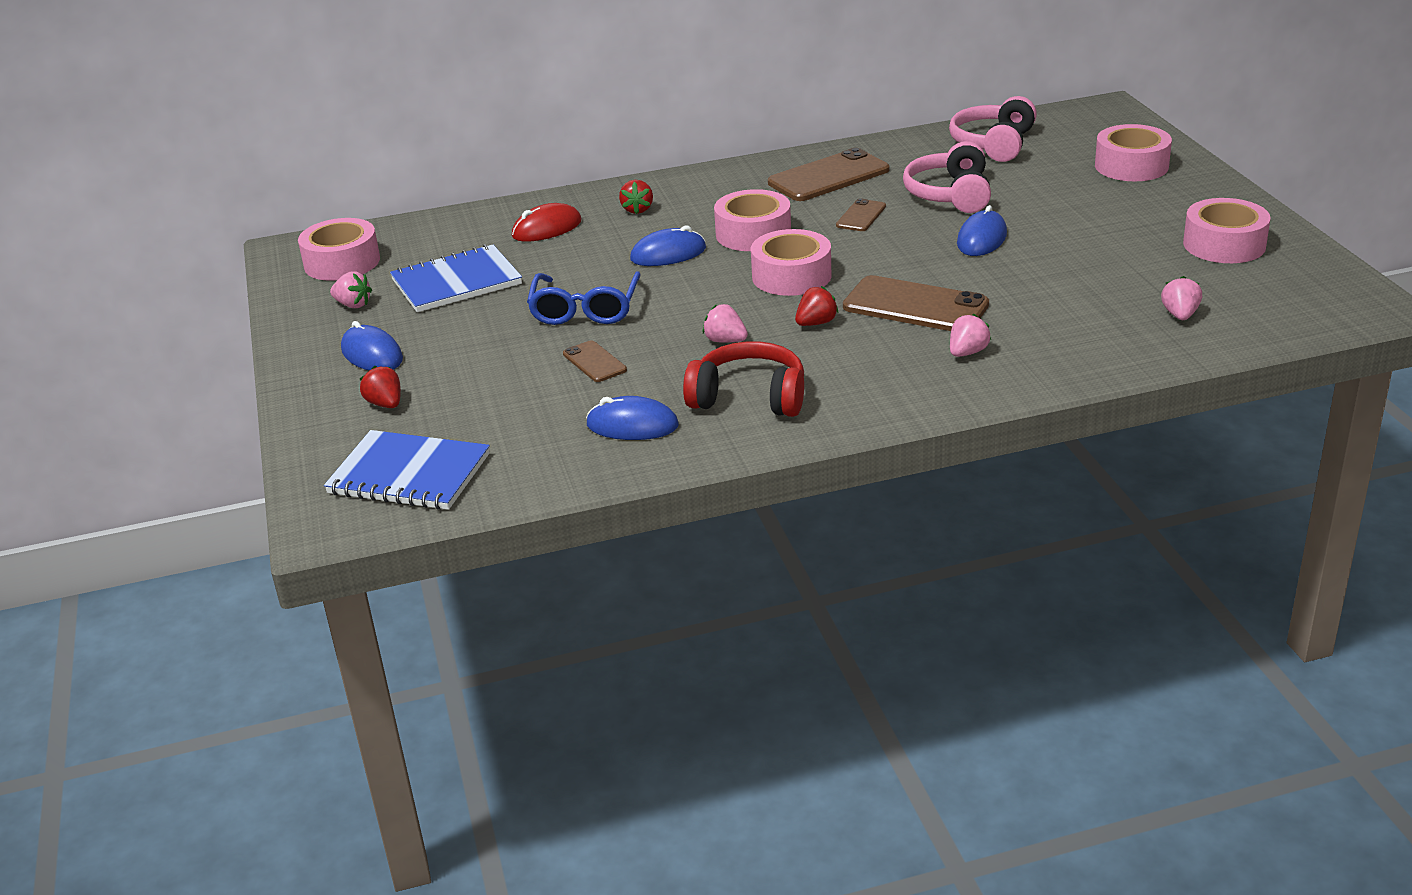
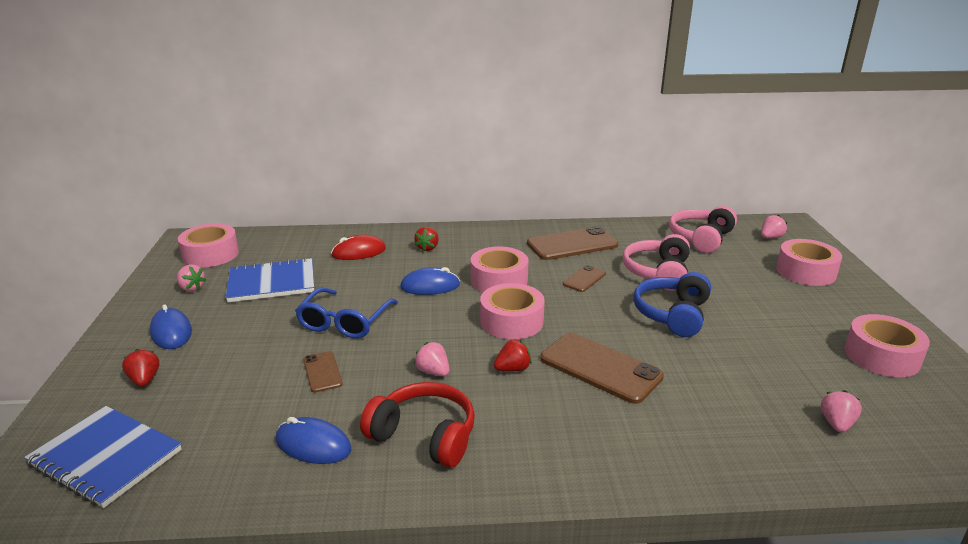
camera: 10 degrees right, 5 degrees down
(967, 352) = (631, 426): pink strawberry -> pink strawberry (770, 237)
(981, 239) = (672, 314): blue mouse -> blue headphones

